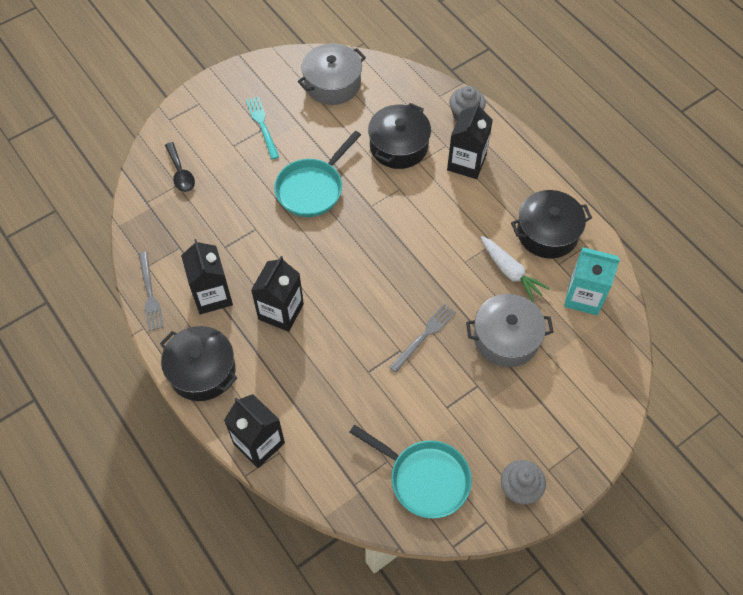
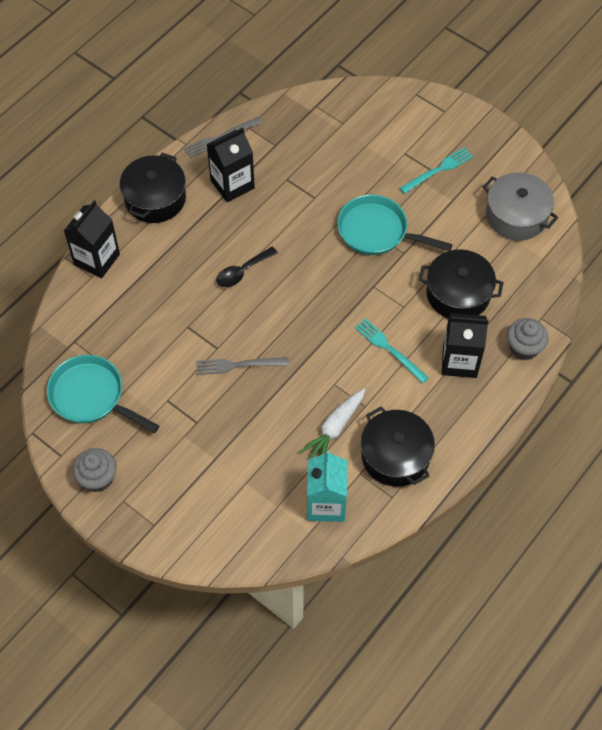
camera: 75 degrees right, 0 degrees up
(180, 173) = (357, 121): black spoon -> black spoon (242, 271)
(281, 311) = (231, 241): black carton -> none
(424, 336) = (238, 365): grey fork -> grey fork turned 150 degrees clockwise
(424, 479) = (91, 396): turquoise pan -> turquoise pan turned 105 degrees clockwise
(440, 211) = (389, 349): none -> turquoise fork
(506, 338) = (256, 438): grey pot -> none

